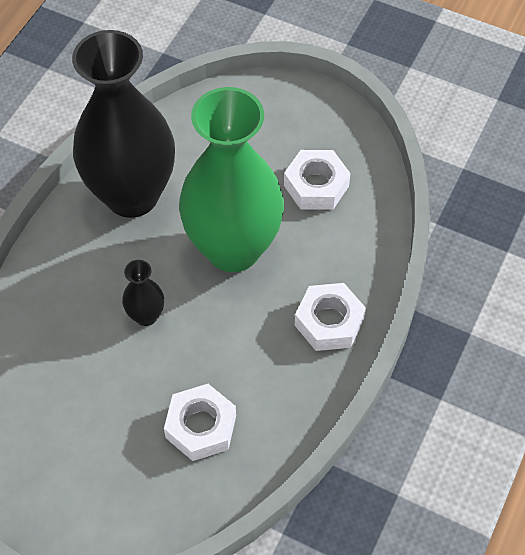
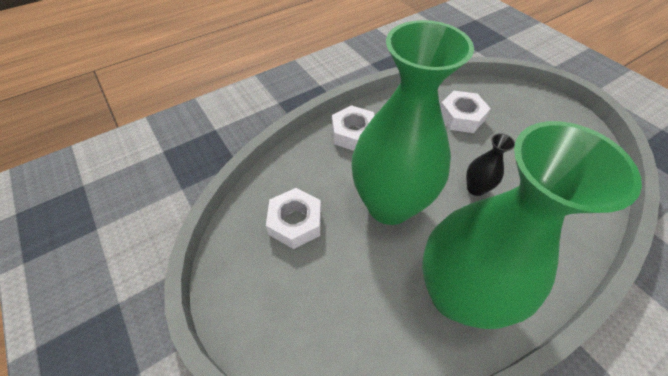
camera: 150 degrees left, 5 degrees down
(132, 195) = (456, 294): black vase -> green vase

